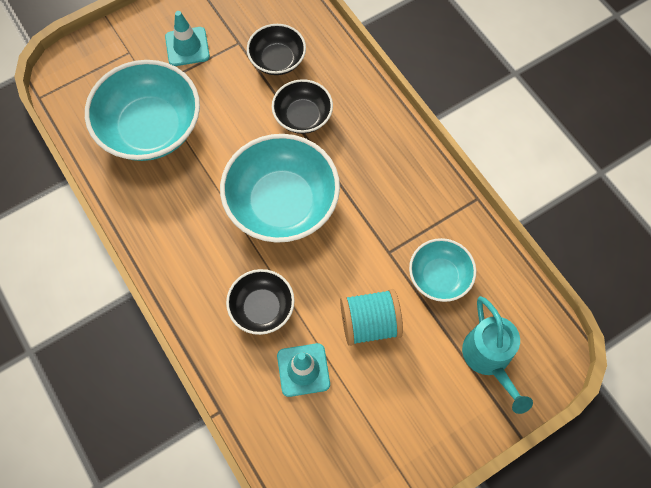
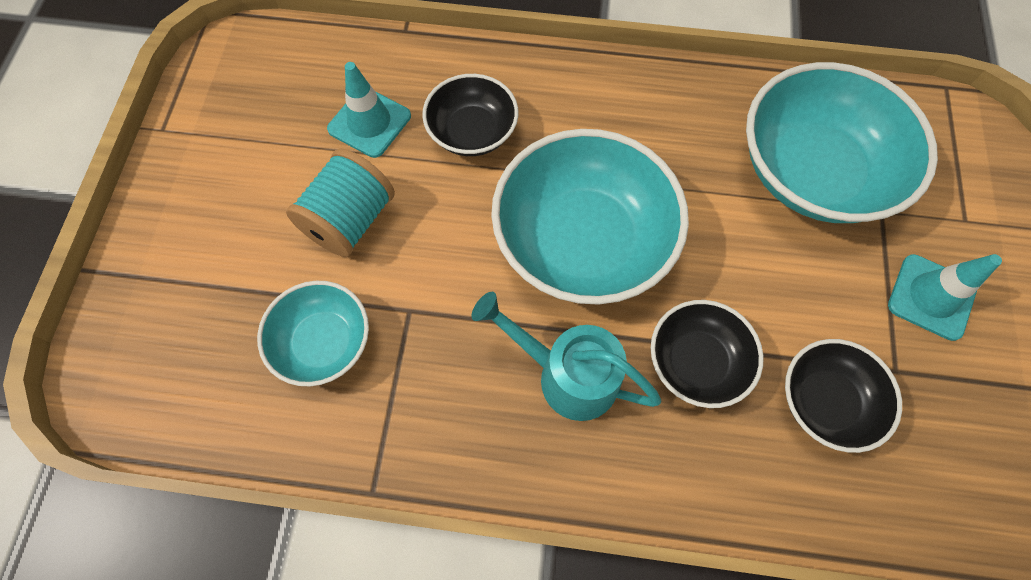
camera: 130 degrees right, 0 degrees up
(489, 359) = (182, 311): turquoise watering can -> turquoise watering can (566, 375)

